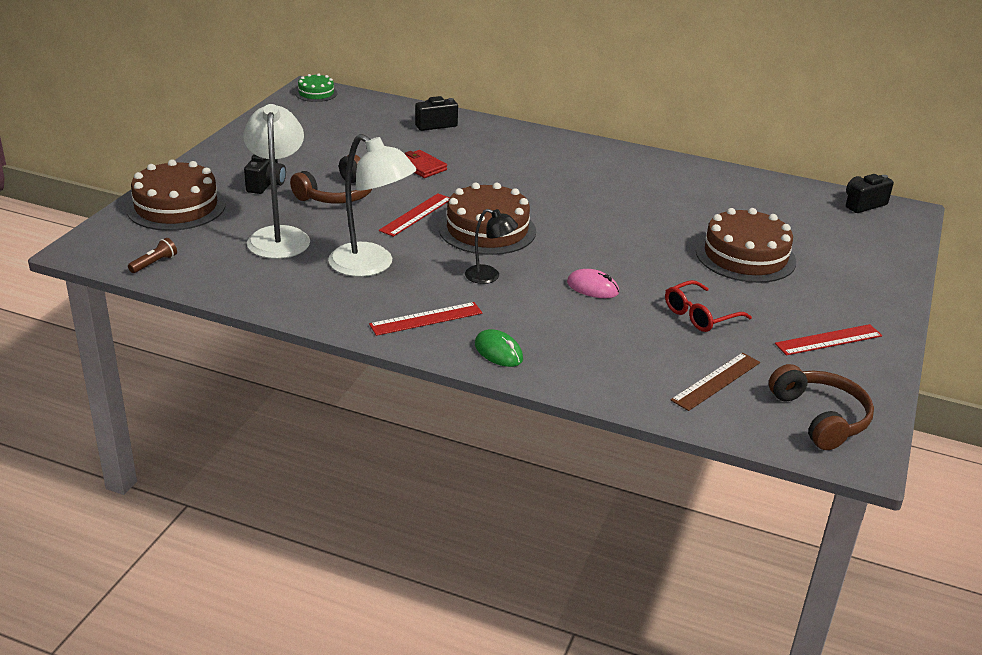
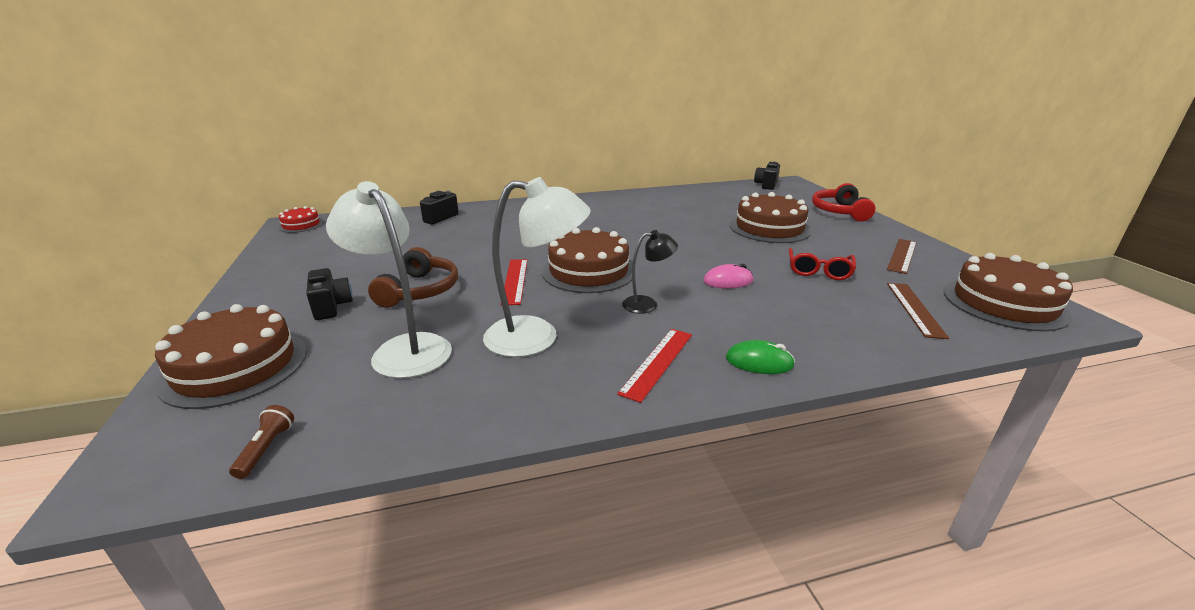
camera: 35 degrees left, 5 degrees down
(316, 93) = (301, 225): green cake -> red cake
(421, 166) = (468, 246): red wallet -> none
(820, 417) = (1004, 303): brown headphones -> brown cake
(828, 340) = (902, 255): red ruler -> brown ruler
(877, 270) = (839, 212): none -> red headphones

